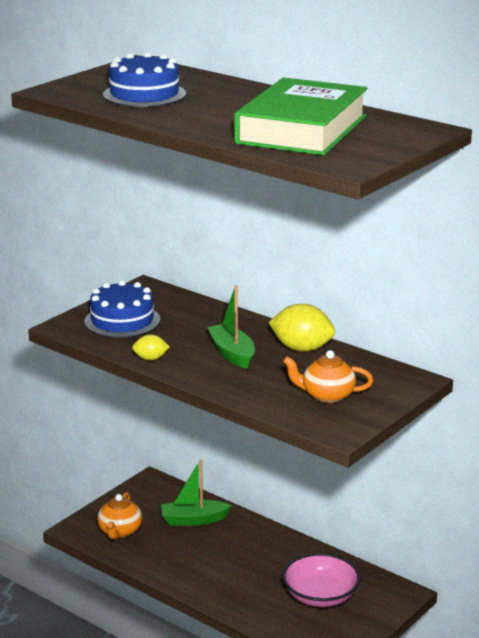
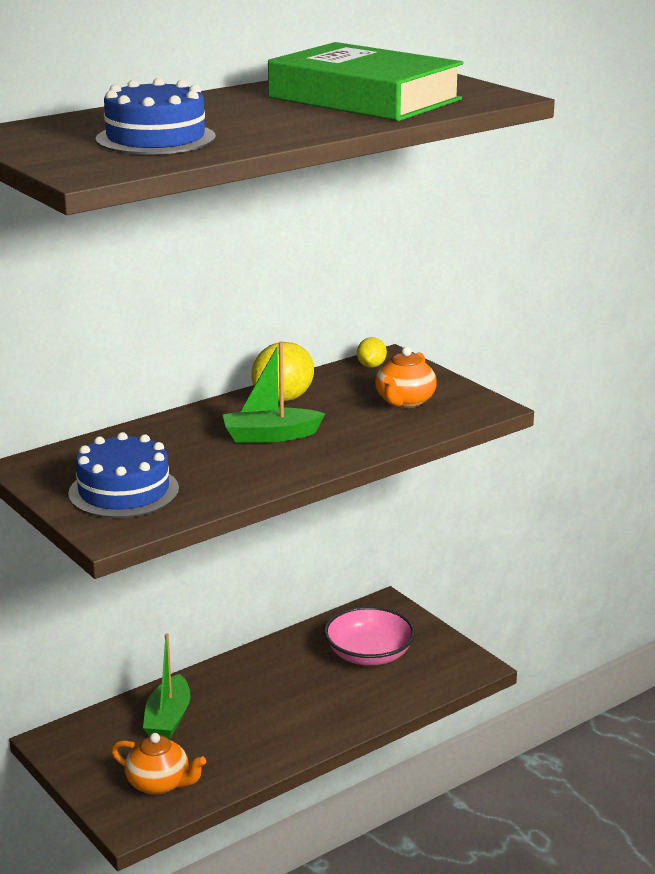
camera: 75 degrees left, 0 degrees up
(150, 359) = (252, 484): yellow lemon -> yellow lemon (371, 366)

